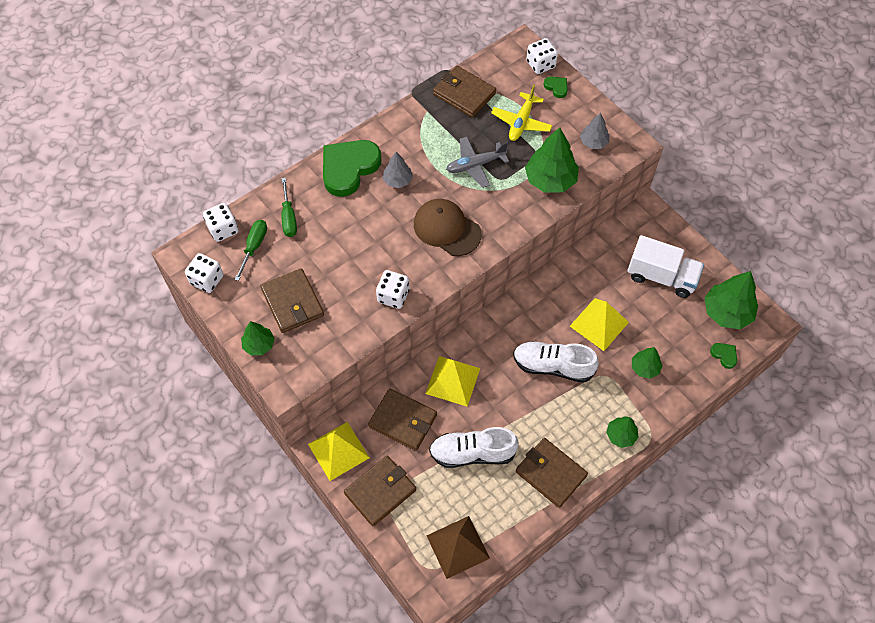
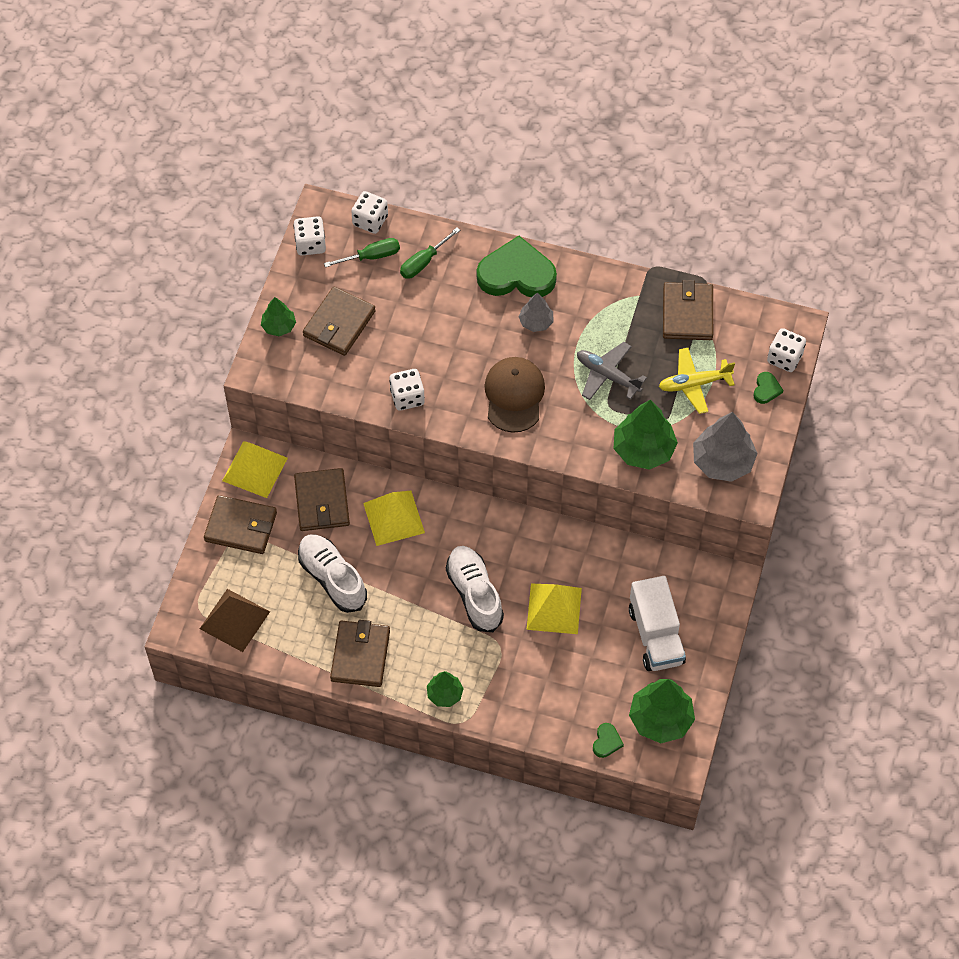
camera: 55 degrees right, 0 degrees up
(593, 142) = (722, 461): grey tree -> grey tree, size x1.77
(645, 368) = (535, 676): green tree -> none

